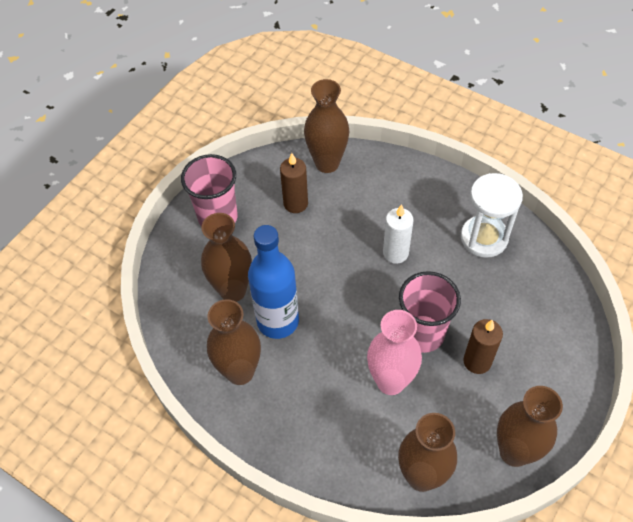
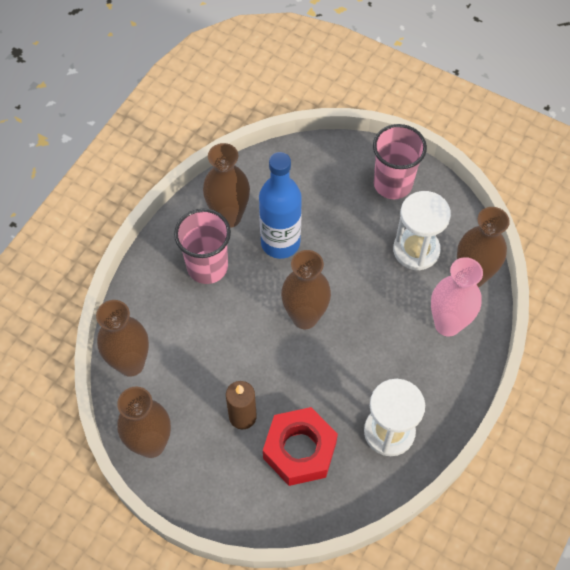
camera: 85 degrees right, 5 degrees up
(233, 290) = (311, 204): brown vase -> brown vase (305, 317)
(295, 203) = (416, 250): brown candle -> white hourglass
(390, 382) = (220, 339): pink vase -> pink vase (447, 324)
(395, 253) = (363, 344): white candle -> none
(422, 333) = (271, 367): pink cup -> pink cup (207, 267)
(508, 311) = (299, 450): none -> red nut

